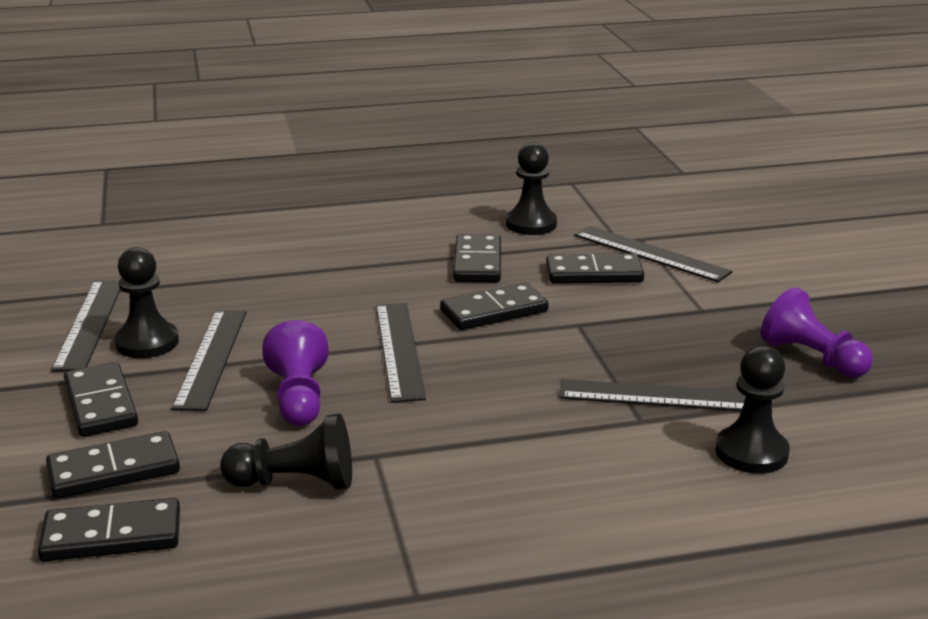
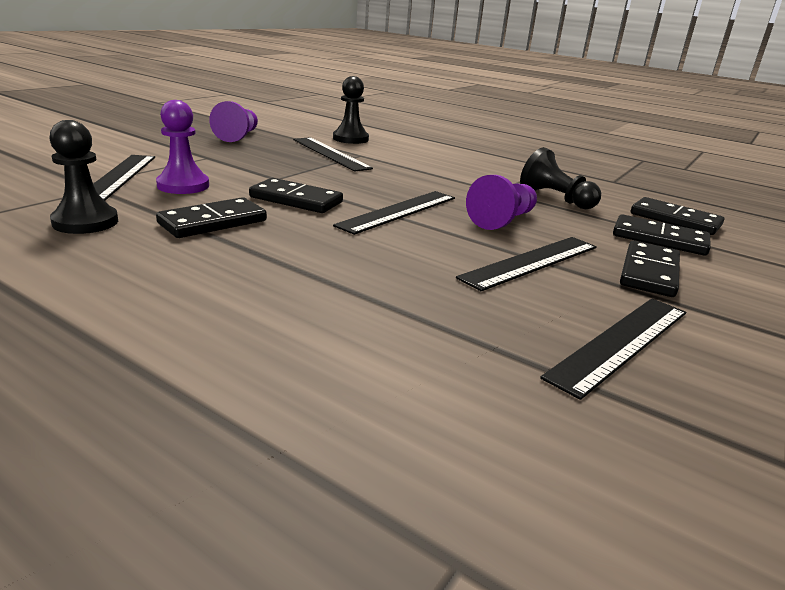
camera: 135 degrees left, 0 degrees up
(147, 342) = (574, 296): black pawn -> none
(594, 273) = (183, 186): black domino -> purple pawn

